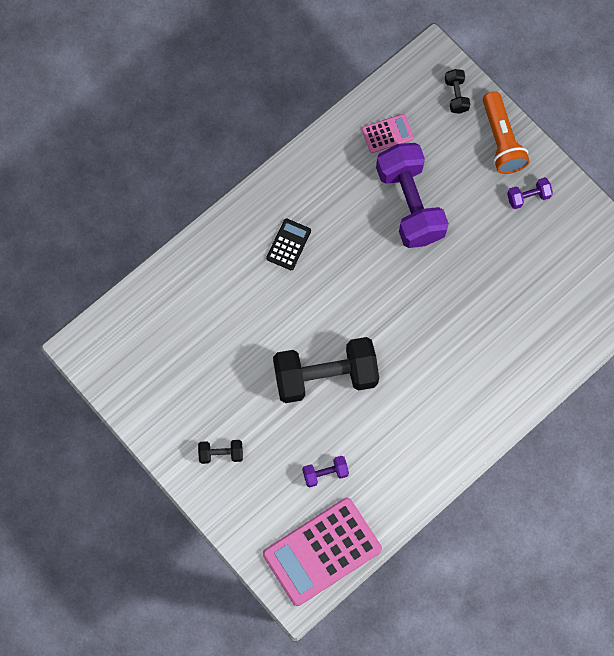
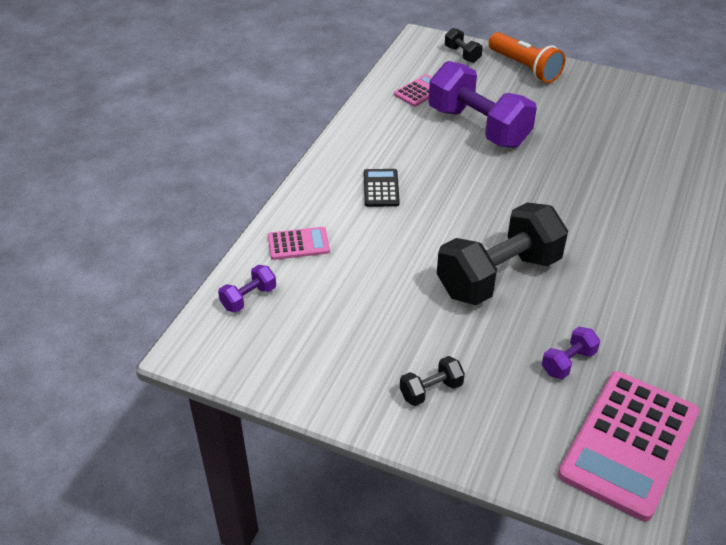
camera: 25 degrees left, 30 degrees down
(196, 278) = (298, 244): none -> pink calculator
(528, 197) = (580, 93): purple dumbbell -> purple dumbbell (248, 298)

